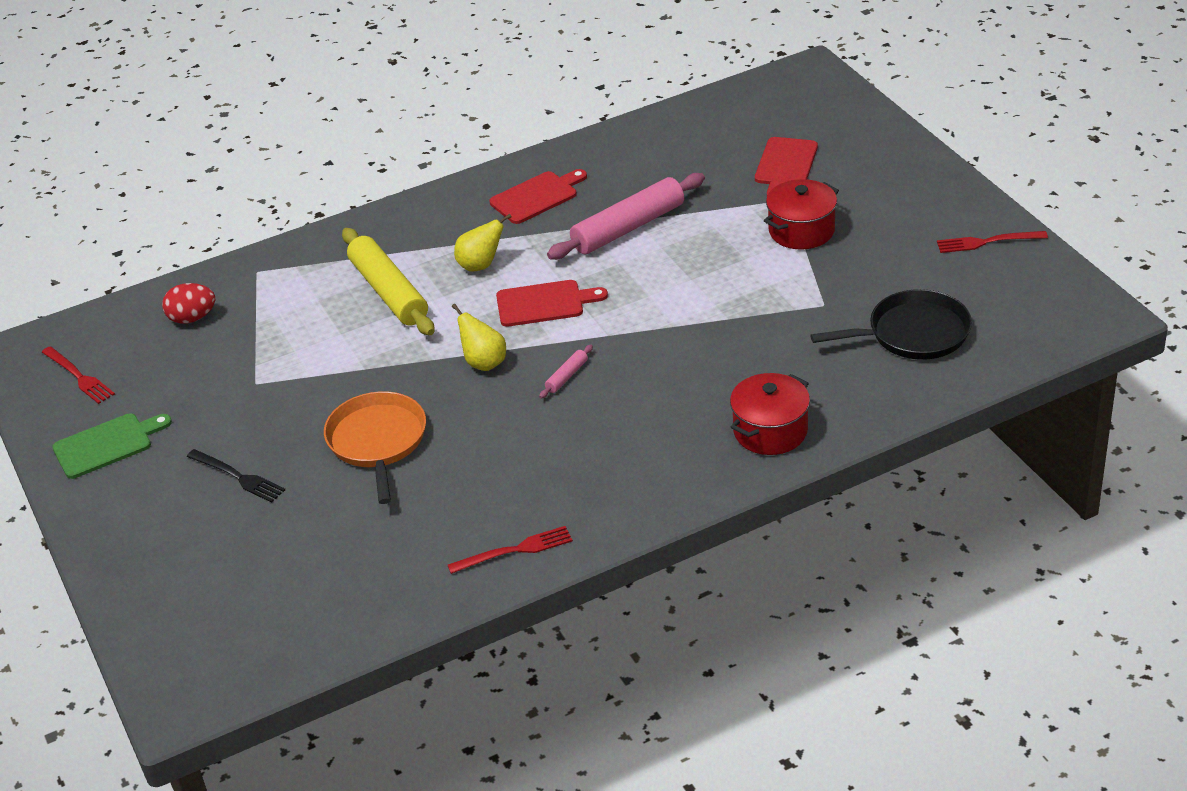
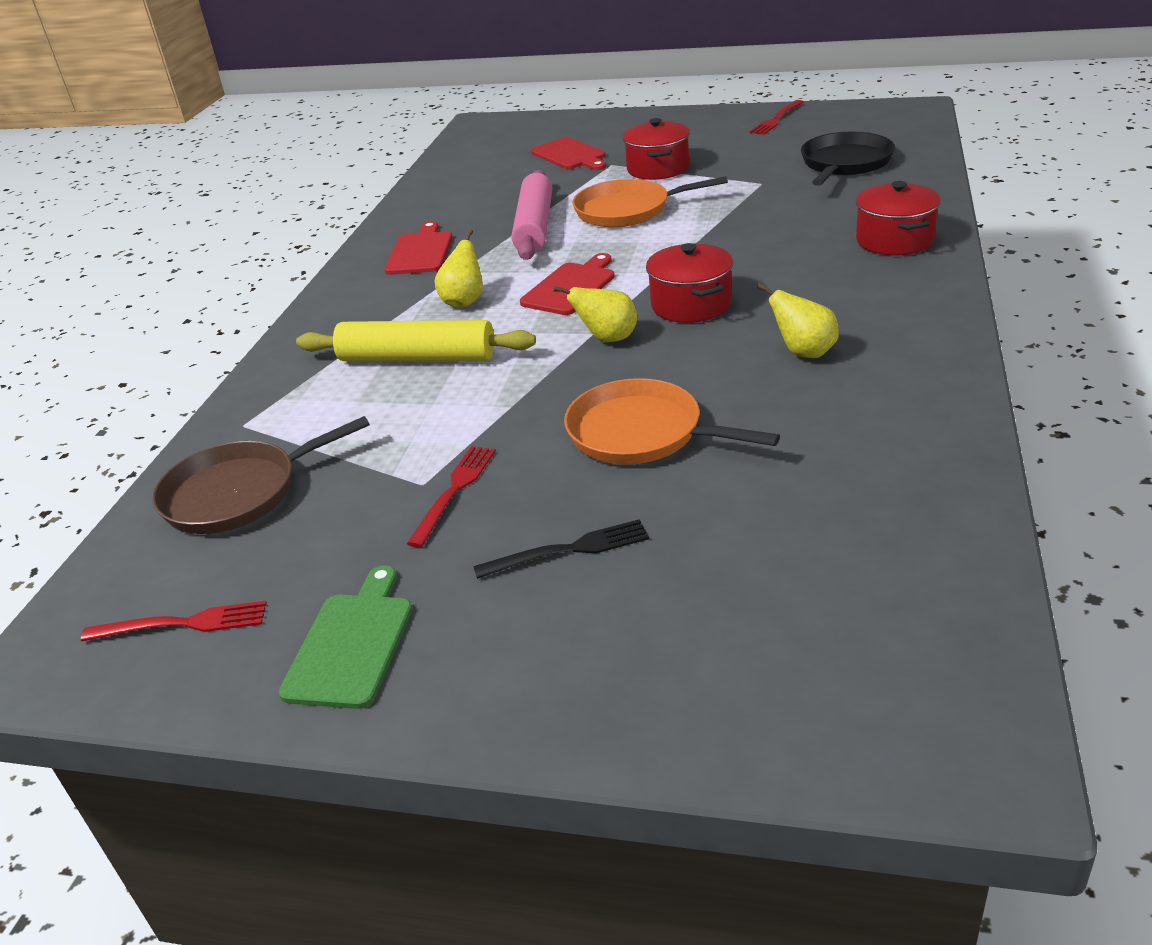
camera: 50 degrees left, 5 degrees down
(192, 318) = (238, 493): red egg -> brown pan
(515, 550) = (924, 402): red fork -> red fork (454, 491)
(540, 465) = (804, 352): none -> yellow pear
(566, 376) = (691, 305): pink rolling pin -> red pot
(701, 259) = (627, 210): none -> orange pan

